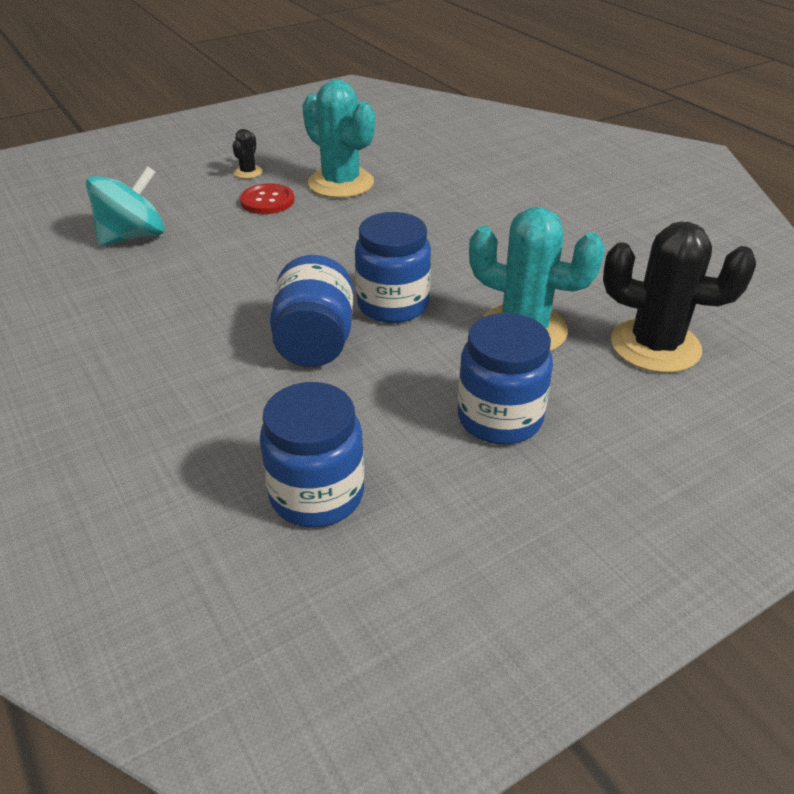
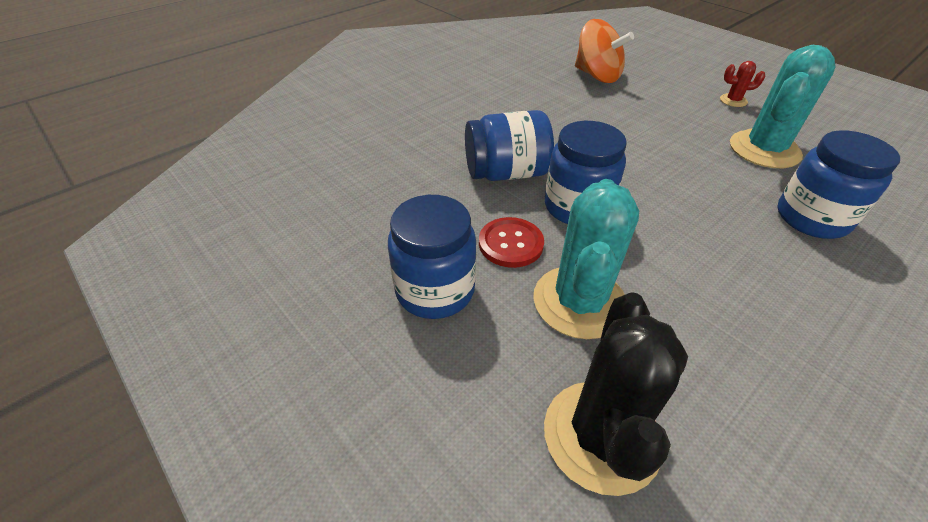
camera: 80 degrees right, 5 degrees up
(133, 236) = (597, 76): turquoise spinning top -> orange spinning top
(248, 172) = (733, 101): black cactus -> red cactus
(267, 201) = (694, 118): red button -> red button (510, 244)
(317, 494) = (340, 199): blue jar -> blue jar (811, 218)

